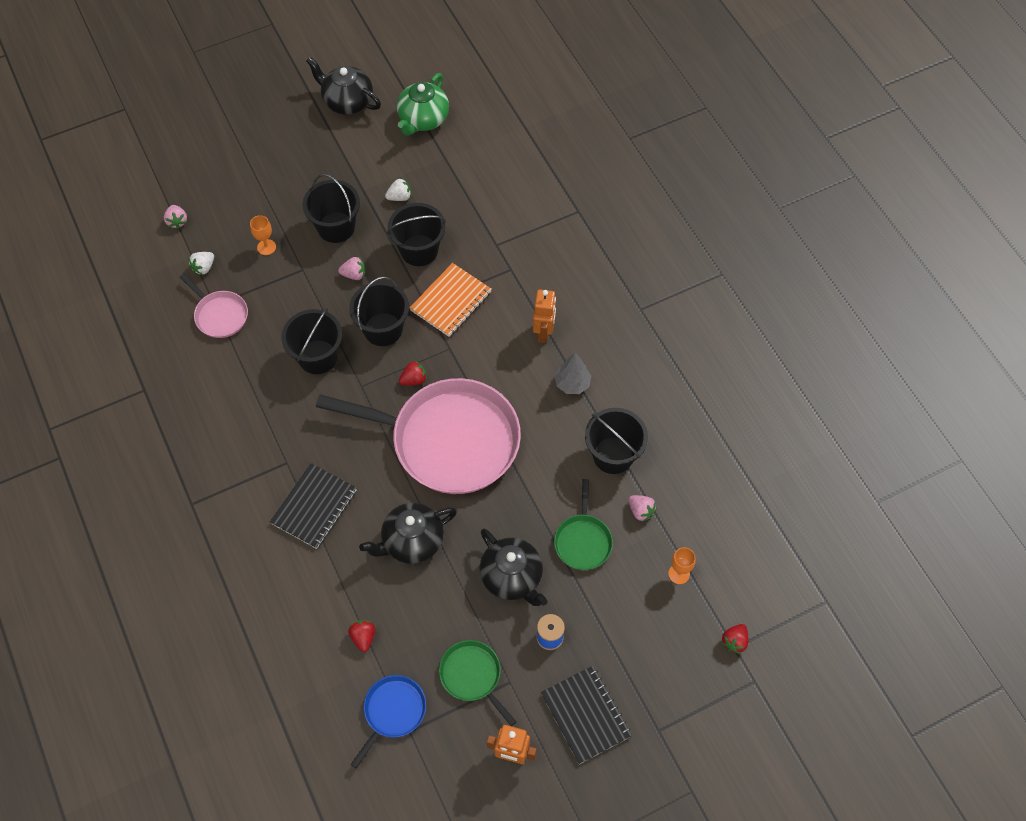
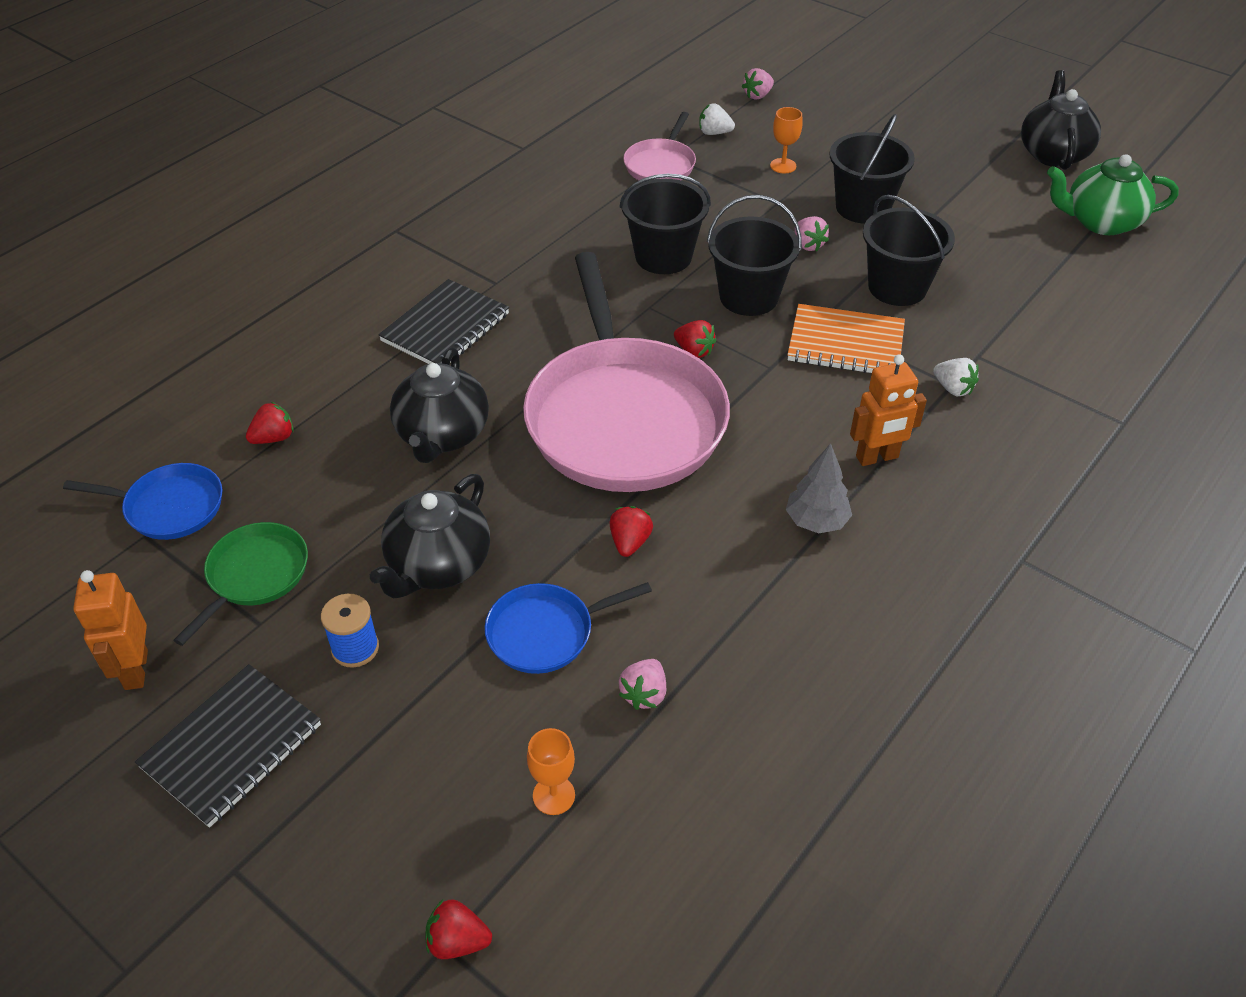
camera: 65 degrees right, 15 degrees down
(314, 507) = (445, 327): black notebook -> black notebook turned 60 degrees counterclockwise
(399, 197) = (961, 243): white strawberry -> white strawberry (953, 388)
(412, 541) = (442, 435): black teapot -> black teapot turned 120 degrees counterclockwise
(543, 477) = (630, 542): none -> red strawberry
(583, 541) = (545, 632): green pan -> blue pan
(613, 455) = (724, 618): black bucket -> none

